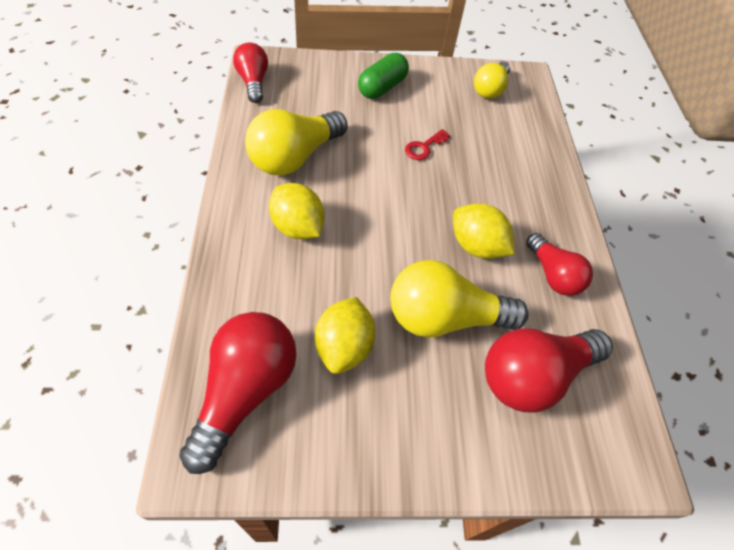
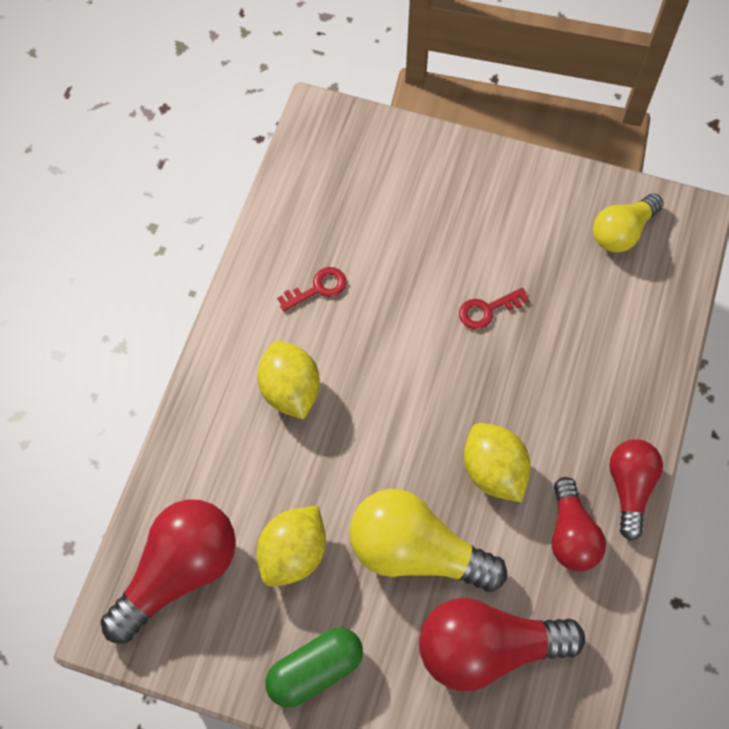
camera: 25 degrees right, 10 degrees up
(253, 82) = (301, 155): red light bulb -> red light bulb (629, 488)
(295, 157) = (318, 288): yellow light bulb -> red key
(382, 87) = (469, 198): green capsule -> green capsule (315, 670)

